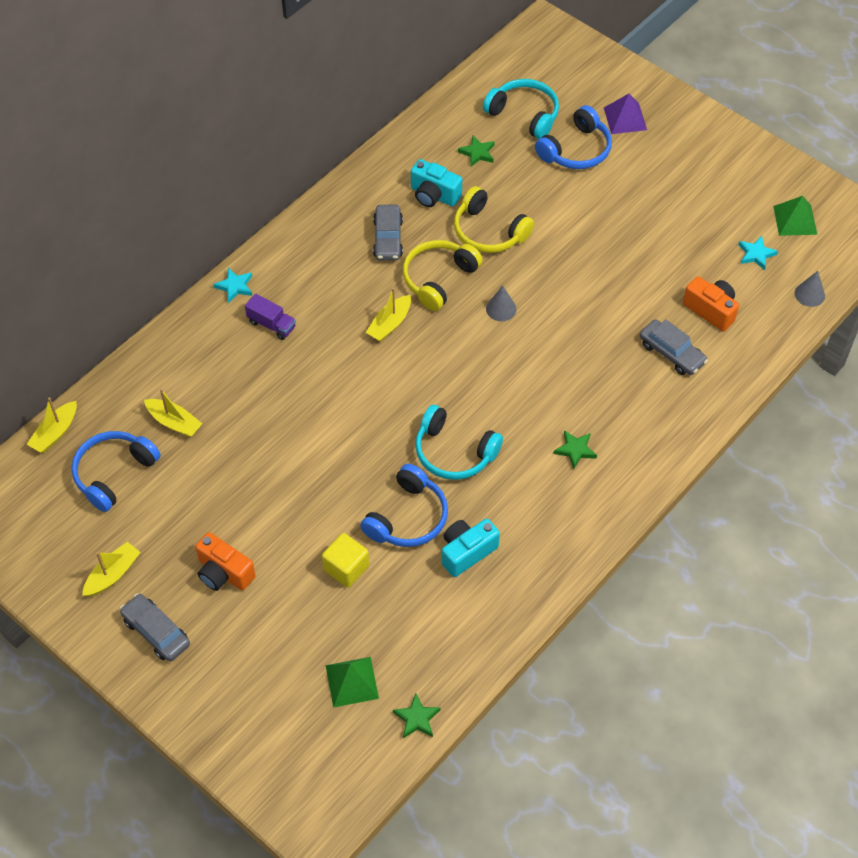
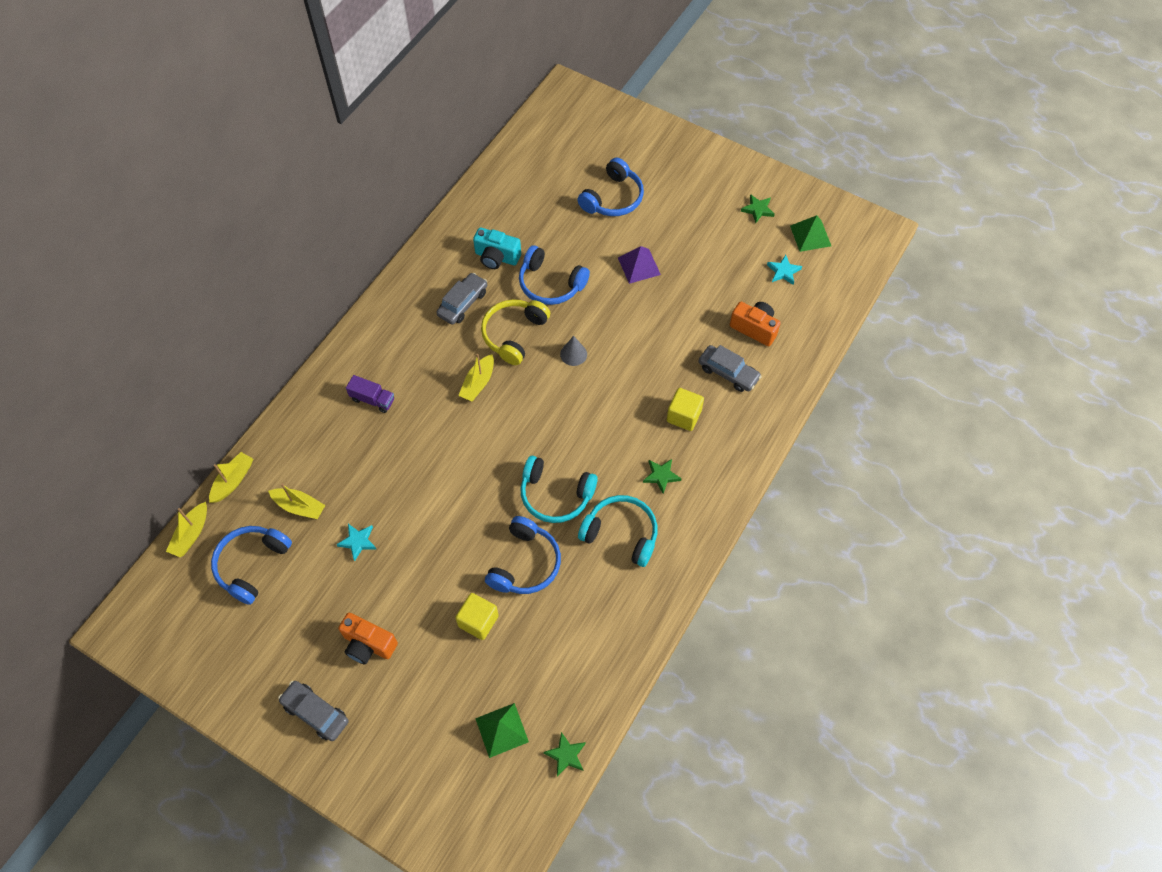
camera: 10 degrees left, 5 degrees up
(113, 574) = (266, 663): yellow boat -> yellow boat (233, 481)
(235, 286) = (333, 368): turquoise star -> turquoise star (358, 542)
(388, 238) = (463, 303): grey car -> grey car turned 135 degrees counterclockwise
(467, 552) = (583, 588): turquoise camera -> none
(477, 153) = (528, 213): green star -> green star (758, 210)
(488, 232) = (550, 284): yellow headphones -> blue headphones
(524, 114) = (562, 172): turquoise headphones -> turquoise headphones (621, 533)
(612, 391) = (683, 416): none -> yellow cube
(625, 118) = (650, 163): purple pyramid -> purple pyramid (639, 266)
(809, 294) = (835, 301): grey cone -> none

